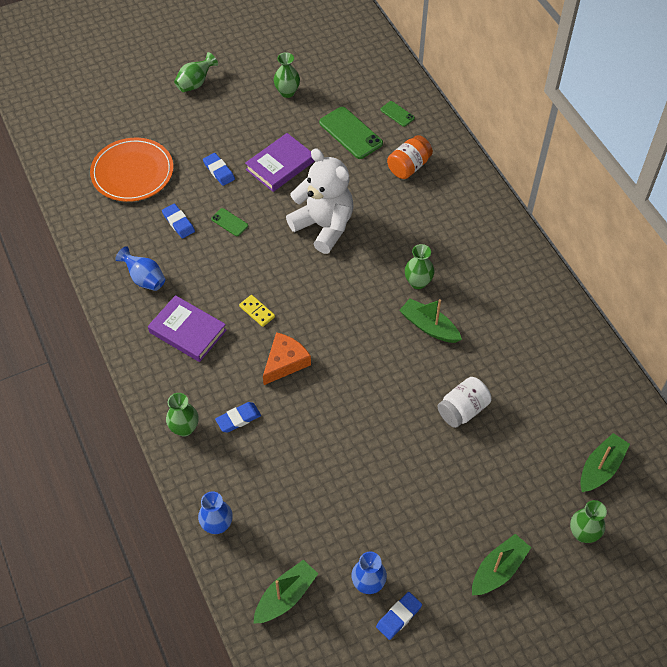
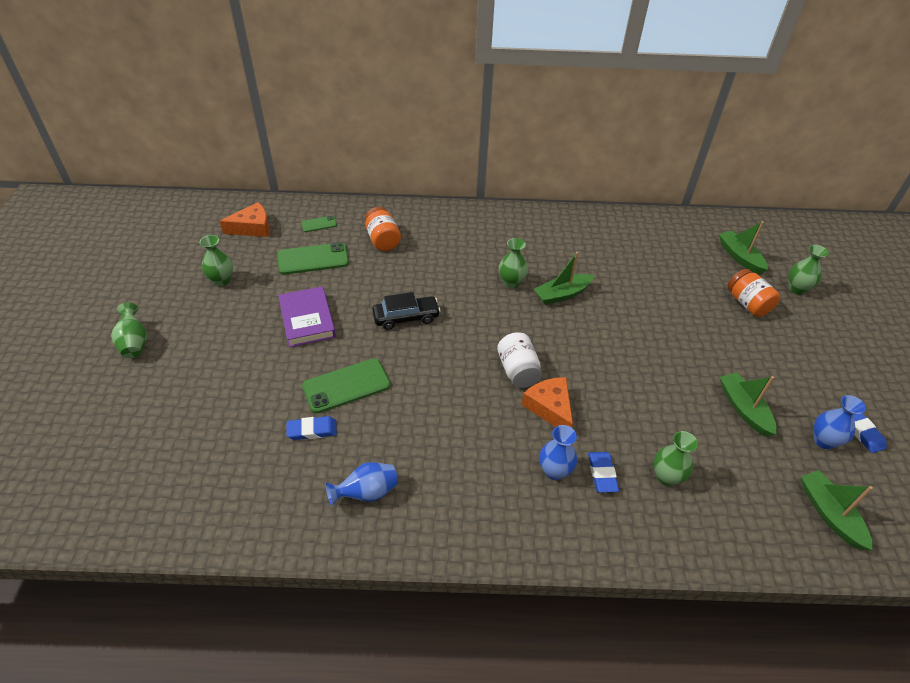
camera: 65 degrees left, 10 degrees down
(132, 172) = (203, 447): orange plate -> none
(184, 428) = (594, 529): green vase -> green vase (666, 477)
(187, 331) = (465, 477): purple book -> none
(217, 525) = (731, 544): blue vase -> blue vase (554, 471)
(219, 171) = (272, 369): blue eraser -> none
(229, 222) = (346, 386): green phone -> green phone, size x1.93
(257, 312) = (475, 407): yellow domino -> none
(324, 226) = (406, 317): white teddy bear -> black car
(360, 75) = (252, 228): none -> orange cheese
(462, 410) = (657, 308): white jar -> white jar (517, 370)
(498, 570) = (822, 348): green boat -> green boat (744, 409)
(524, 489) = (747, 303): none -> orange jar

